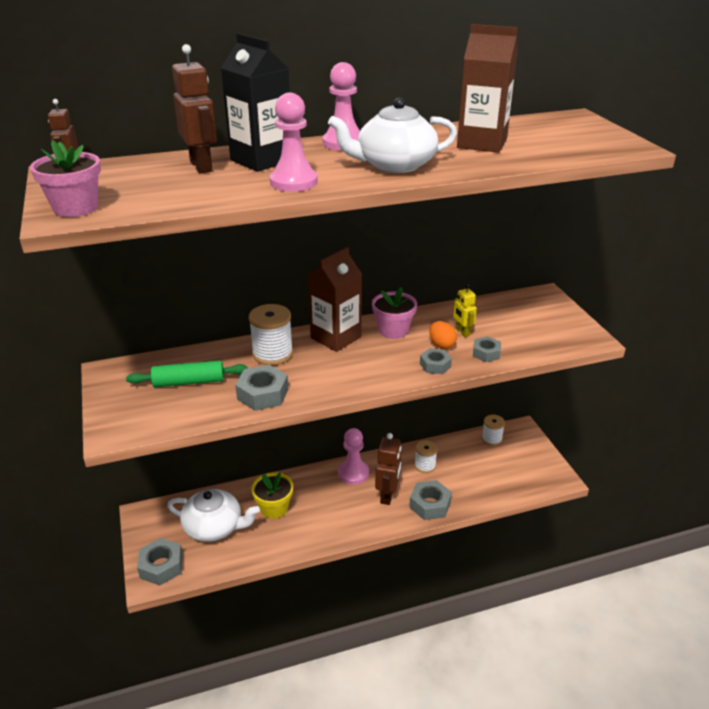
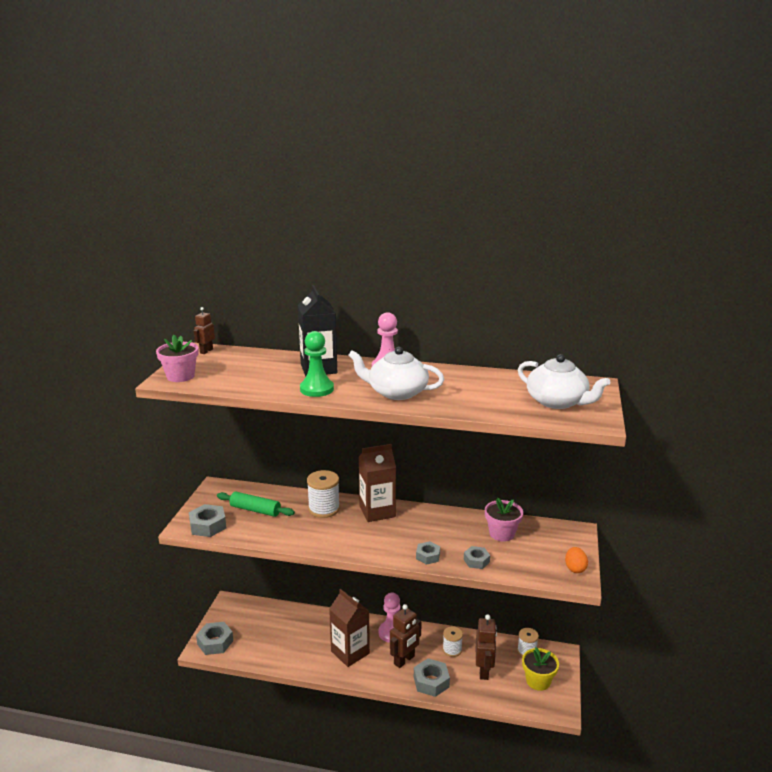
camera: 30 degrees right, 10 degrees down
(201, 166) = (279, 364): brown robot -> brown robot (484, 671)
(214, 527) = (266, 630): white teapot -> white teapot (557, 402)
(263, 394) = (292, 534): grey nut -> grey nut (208, 525)
(274, 508) = (315, 634): yellow flower pot -> yellow flower pot (538, 681)
(293, 182) = (317, 389): pink pawn -> green pawn
(393, 330) = (423, 520): pink flower pot -> pink flower pot (502, 533)
(441, 345) = (448, 543): orange egg -> orange egg (575, 568)
(462, 332) = (474, 538): yellow robot -> none
(482, 143) = (483, 390): brown carton -> brown carton (350, 652)

